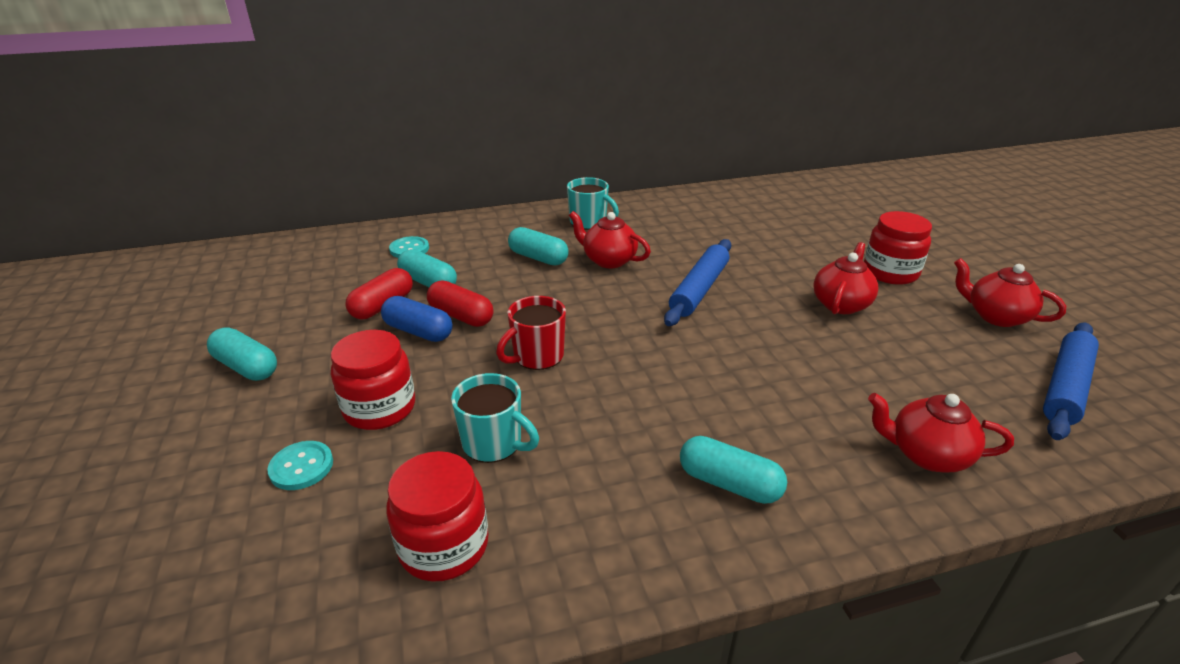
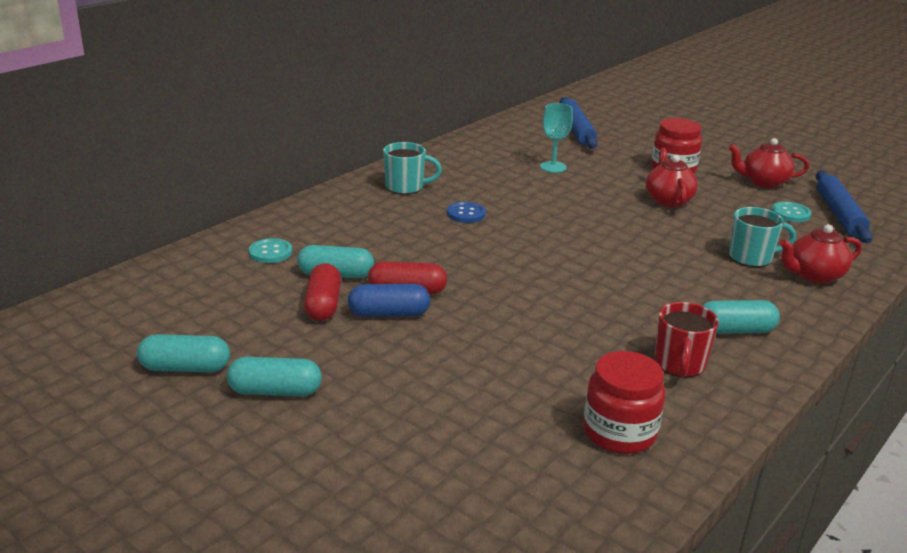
camera: 35 degrees left, 5 degrees down
(301, 467) = (447, 434): turquoise button -> turquoise button (790, 213)
(379, 408) = (445, 376): red jar -> none
(494, 443) = (564, 365): turquoise mug -> turquoise mug (751, 257)
(537, 356) = (511, 300): red mug -> red mug (679, 364)
(538, 258) = (404, 227): turquoise capsule -> turquoise capsule (185, 368)
(608, 260) = (466, 214): red teapot -> blue button
(699, 289) = (563, 217): blue rolling pin -> blue rolling pin (576, 130)
(754, 237) = (553, 167): none -> turquoise goblet

